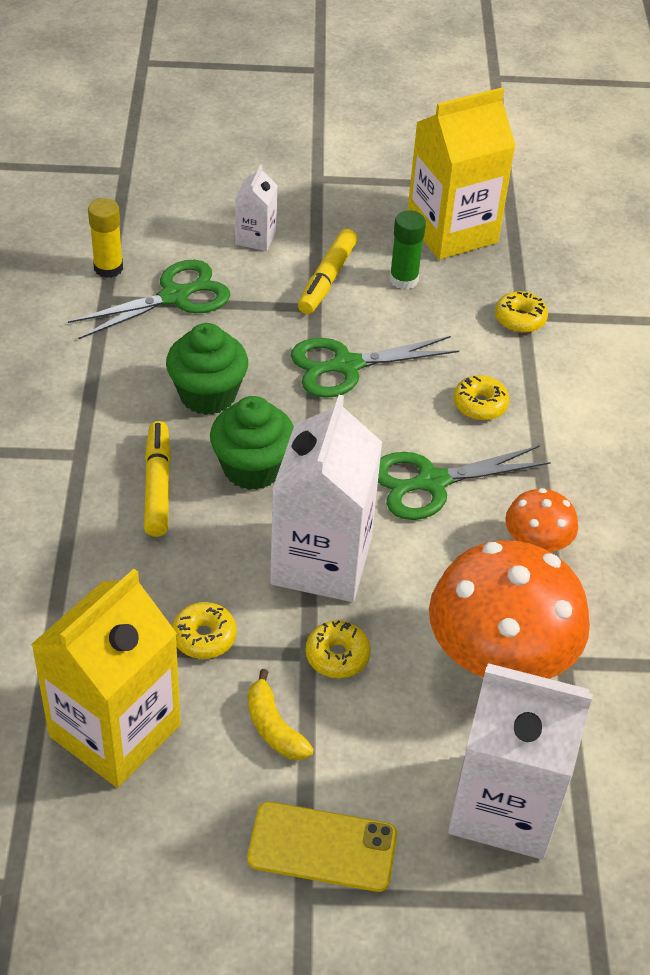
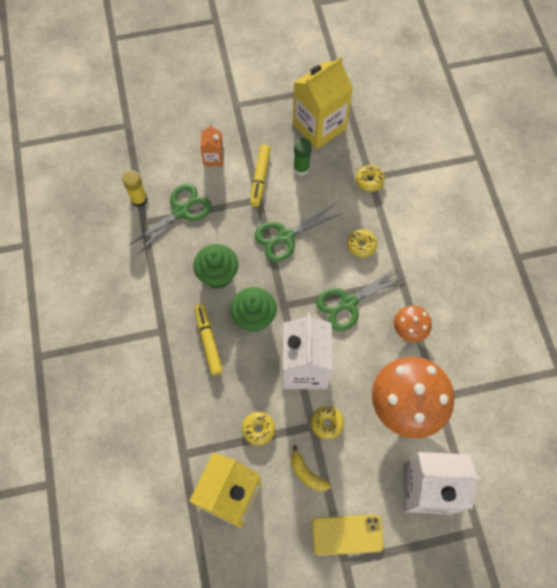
camera: 10 degrees left, 20 degrees up
(255, 237) = (213, 157): white carton -> orange carton

